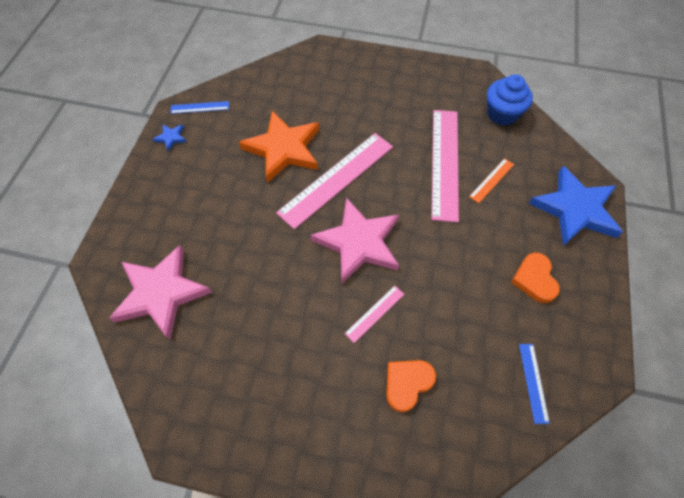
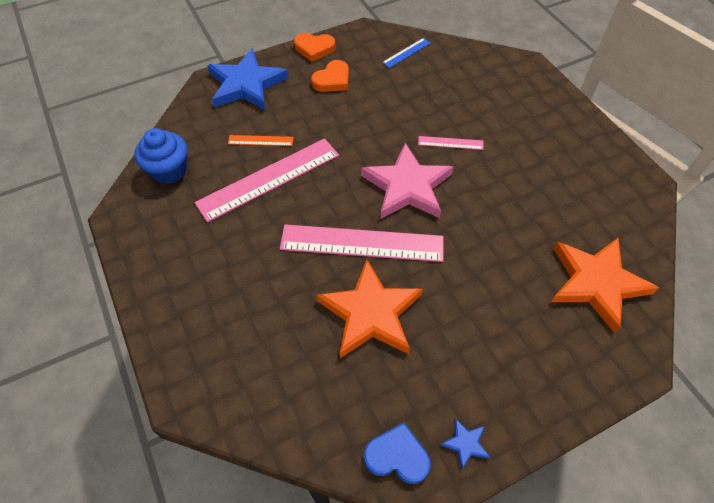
camera: 130 degrees left, 5 degrees down
(161, 293) = (596, 283): pink star -> orange star
(200, 107) = (397, 456): blue ruler -> blue heart
(407, 383) = (474, 102): orange heart -> orange heart (314, 49)

